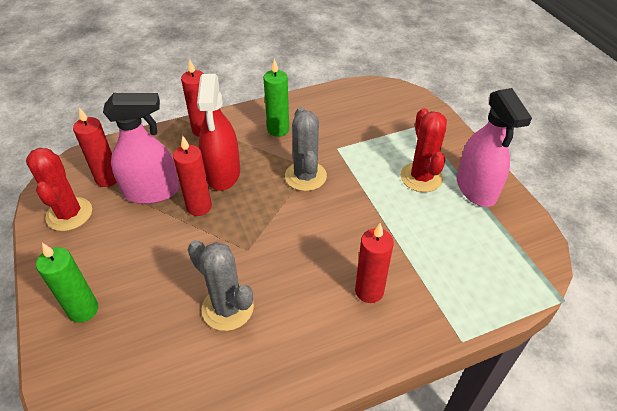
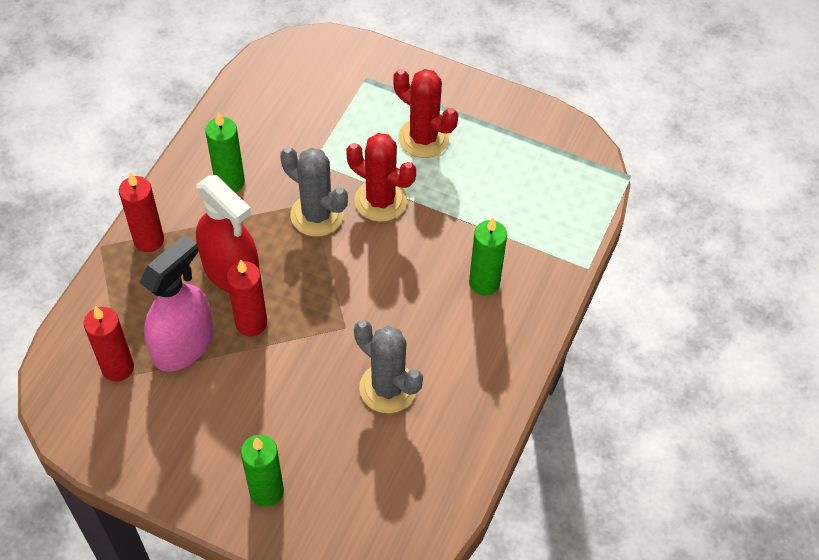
camera: 45 degrees left, 10 degrees up
(69, 214) = (129, 430): red cactus -> red cactus (380, 200)
(227, 308) = (388, 388): grey cactus -> grey cactus turned 45 degrees clockwise
(369, 291) = (484, 282): red candle -> green candle
(476, 188) = (481, 116): pink spray bottle -> none

